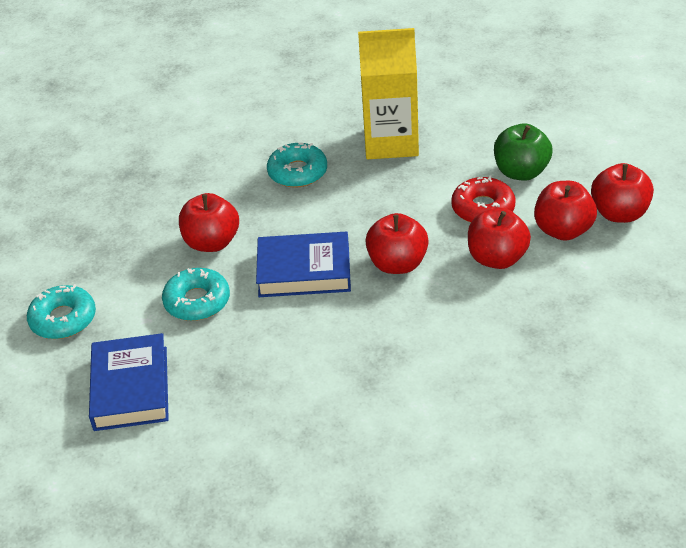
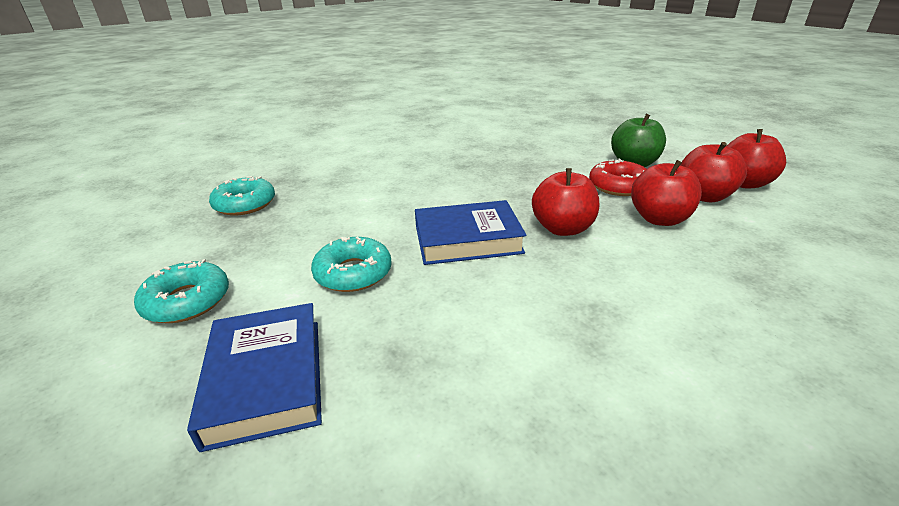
camera: 10 degrees left, 10 degrees down
(212, 242) = (364, 223): red apple -> none
(297, 172) = (437, 172): turquoise donut -> turquoise donut (245, 204)
(391, 142) = (511, 152): yellow carton -> none

